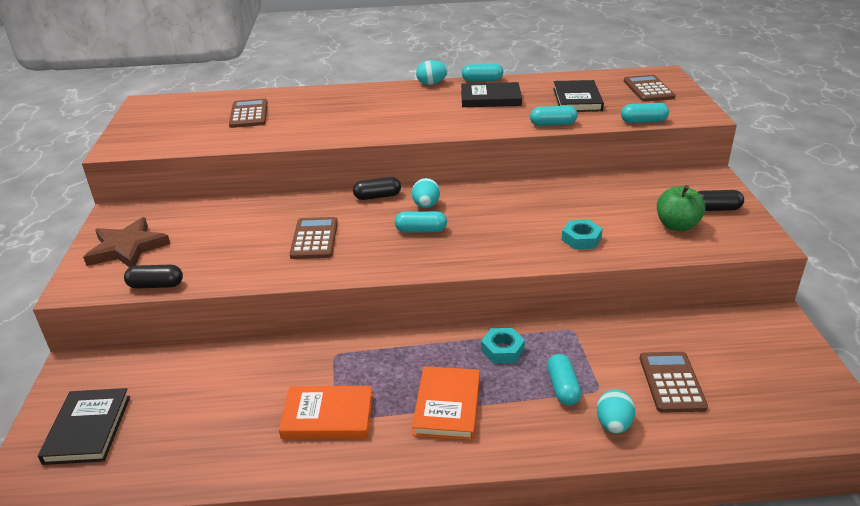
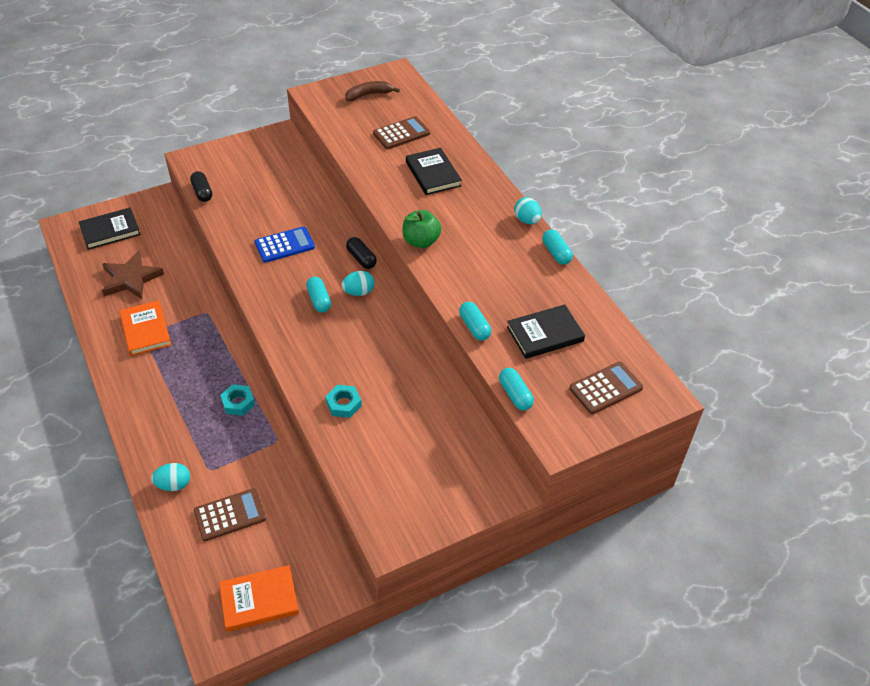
camera: 65 degrees right, 15 degrees up
(127, 248) = (240, 160): brown star -> brown star (131, 279)
(163, 120) = (369, 95): none -> brown banana
(314, 239) = (284, 245): brown calculator -> blue calculator
(447, 406) = (170, 387): orange book -> orange book (259, 600)
(490, 98) = (513, 270): black book -> black book (433, 174)
(563, 388) = (205, 447): turquoise capsule -> none
(677, 226) = (393, 469): green apple -> green apple (421, 241)
(715, 209) = (438, 497): black capsule -> none

